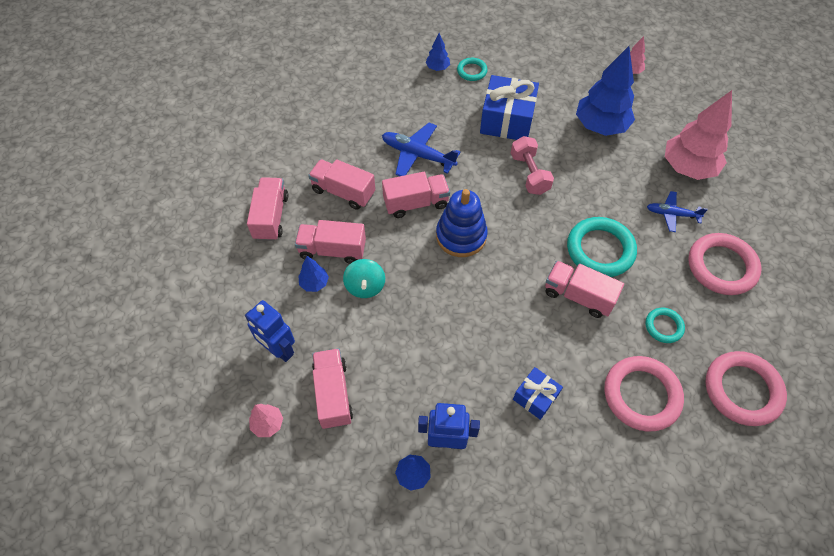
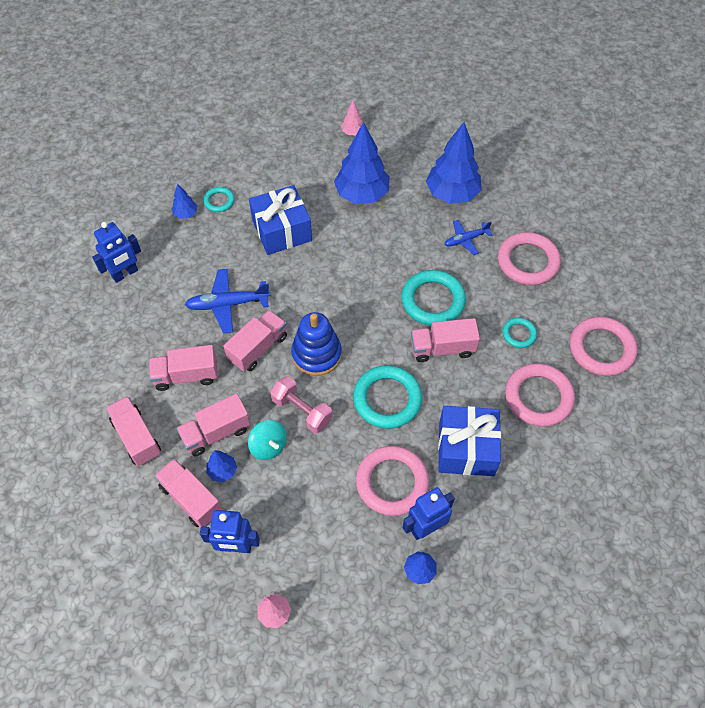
camera: 35 degrees left, 0 degrees up
(333, 394) = (310, 552): pink truck -> pink truck (191, 499)
(356, 89) = (125, 274): none -> blue robot
(446, 382) = (392, 482): none -> pink ring
(494, 309) = (387, 399): none -> turquoise ring
(529, 174) = (334, 268): pink dumbbell -> pink dumbbell (302, 411)
(535, 397) = (466, 448): blue gift -> blue gift, size x1.81
(687, 168) = (452, 194): pink tree -> blue tree

